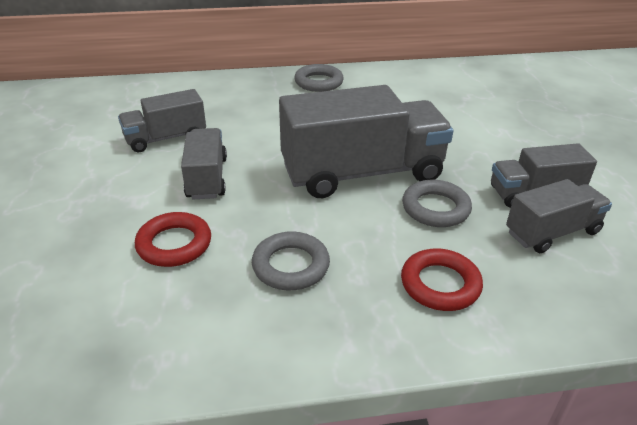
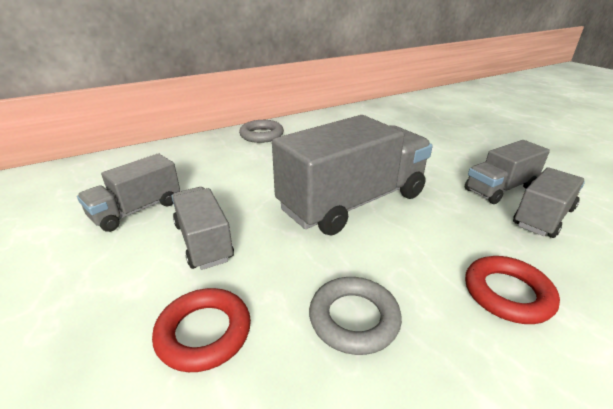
camera: 20 degrees left, 5 degrees down
(435, 208) = (439, 219): grey ring -> none

